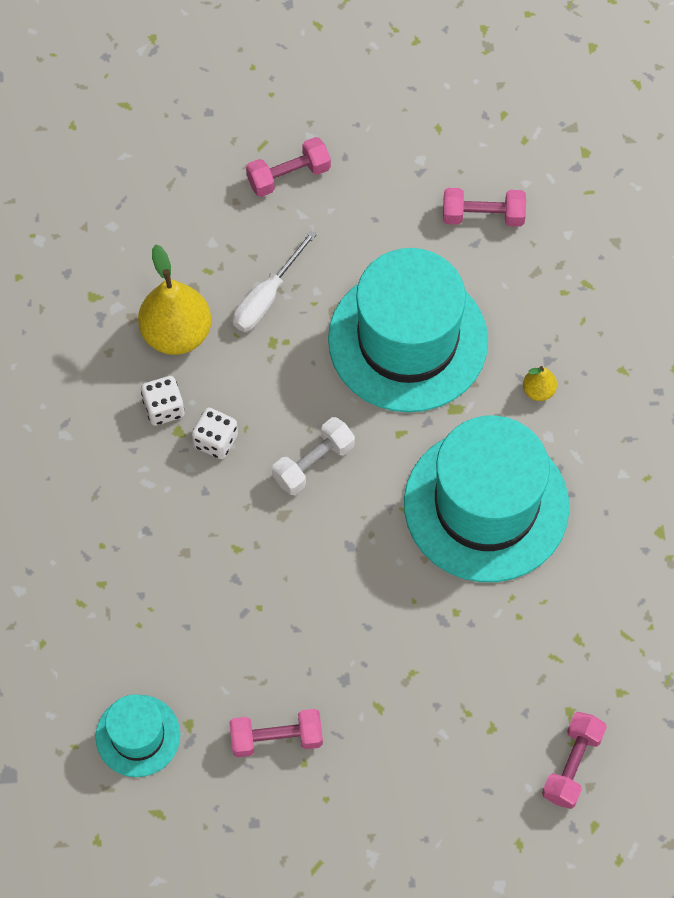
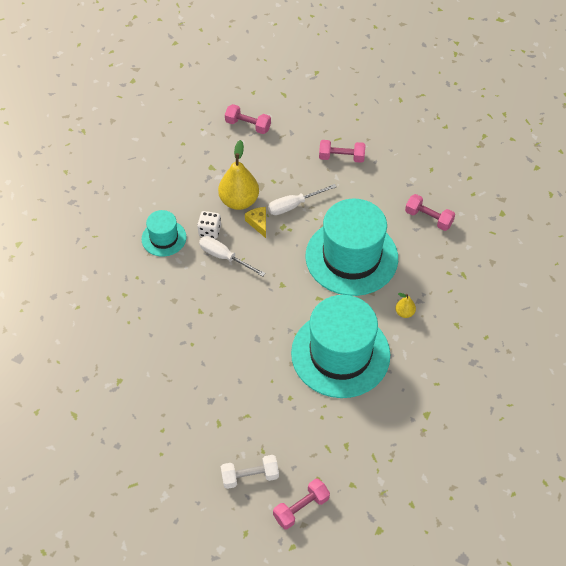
camera: 30 degrees right, 10 degrees down
(138, 736) = (91, 373): turquoise hat -> turquoise hat (164, 238)
(215, 441) = (224, 257): white dice -> white screwdriver
(231, 356) = (258, 223): none -> yellow cheese
(276, 738) = (157, 410): pink dumbbell -> pink dumbbell (248, 125)
(313, 463) = (265, 290): white dumbbell -> white dumbbell (250, 476)

